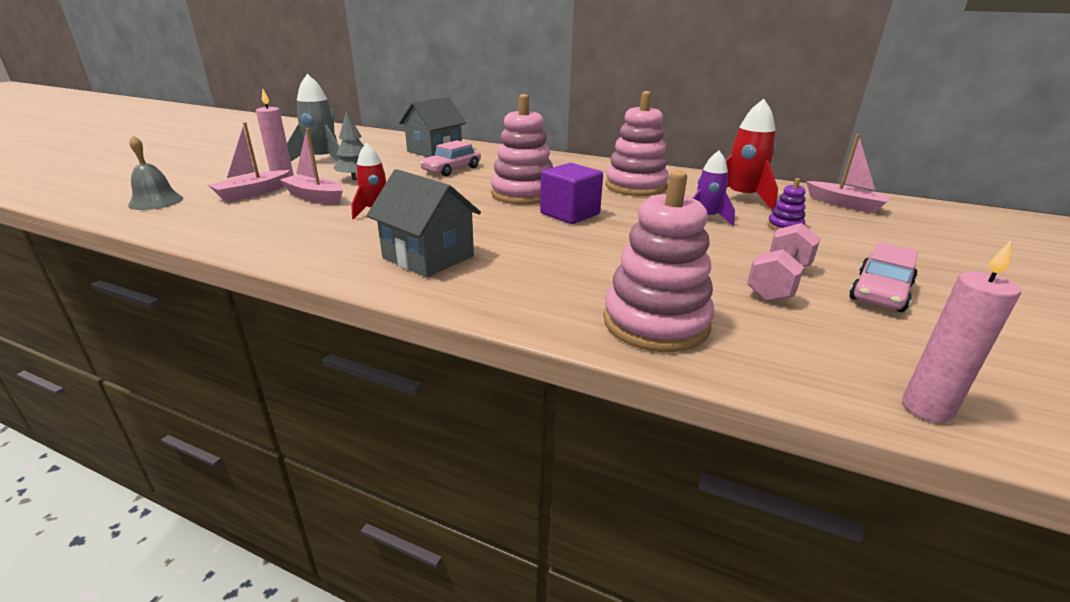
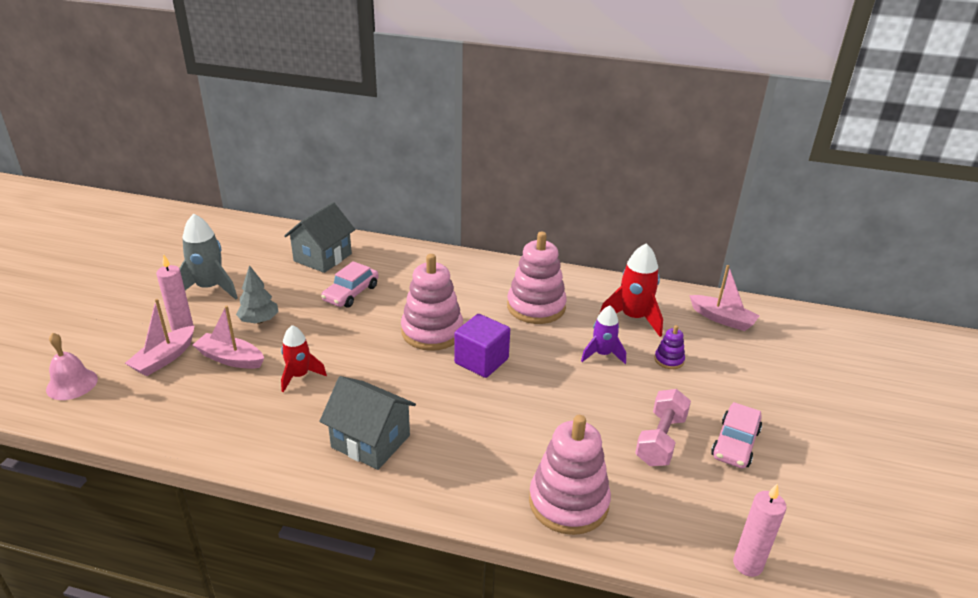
camera: 10 degrees left, 5 degrees up
(156, 201) = (72, 384): grey bell -> pink bell

